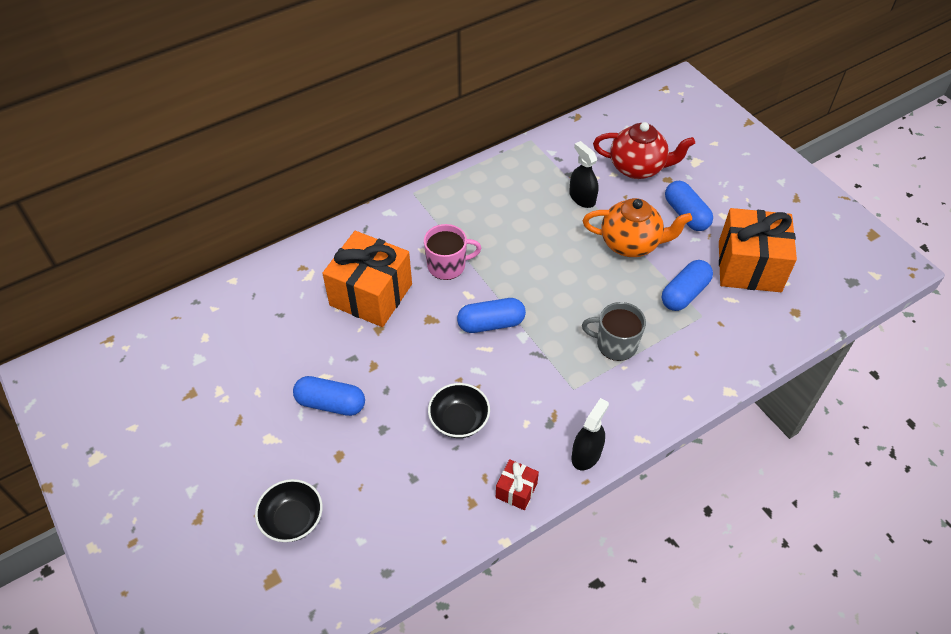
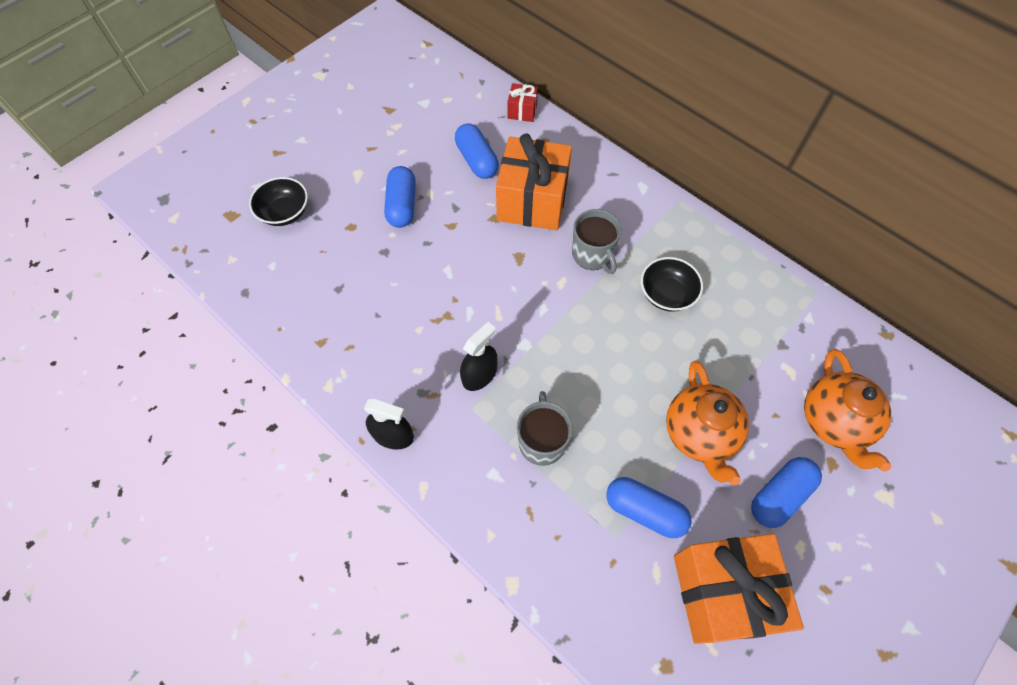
camera: 75 degrees right, 10 degrees up
(447, 265) = (592, 255): pink mug -> grey mug
(459, 420) = (407, 310): black bowl -> black bowl (666, 294)
(491, 323) = (531, 311): blue capsule -> blue capsule (476, 160)
(516, 490) = (340, 377): red gift -> red gift (522, 111)
(582, 198) = (749, 366): black spray bottle -> black spray bottle (479, 375)
(638, 168) = (833, 422): red teapot -> orange teapot

